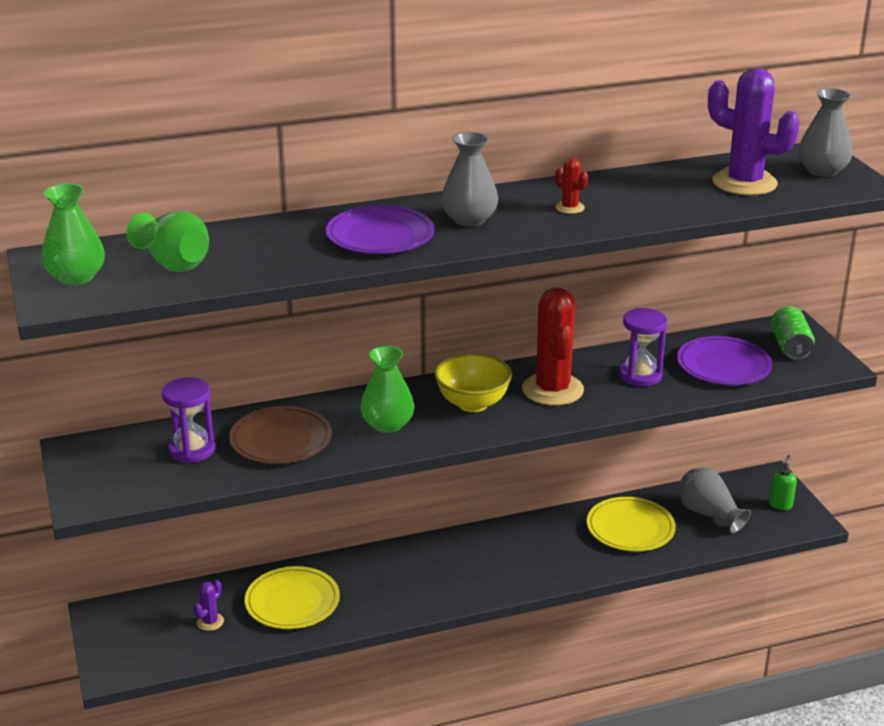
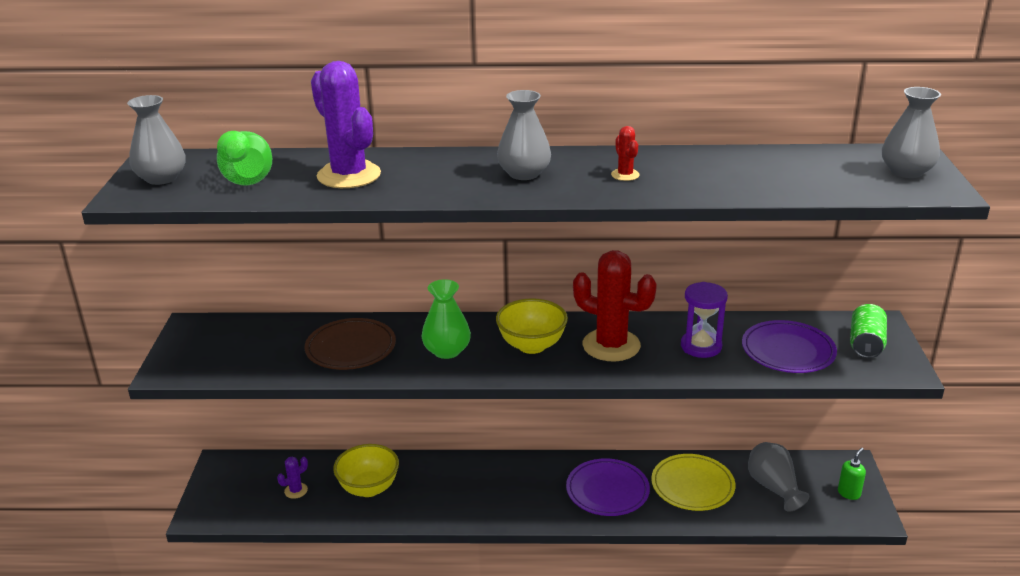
camera: 20 degrees right, 0 degrees up
(76, 277) = (161, 178): green vase -> grey vase
(192, 450) = (276, 343): purple hourglass -> none
(292, 602) = (369, 488): yellow plate -> yellow bowl
(380, 236) = (434, 177): purple plate -> purple plate (607, 490)
(552, 390) = (611, 345): red cactus -> red cactus turned 75 degrees counterclockwise
(744, 183) = (815, 173): purple cactus -> purple cactus (349, 175)

